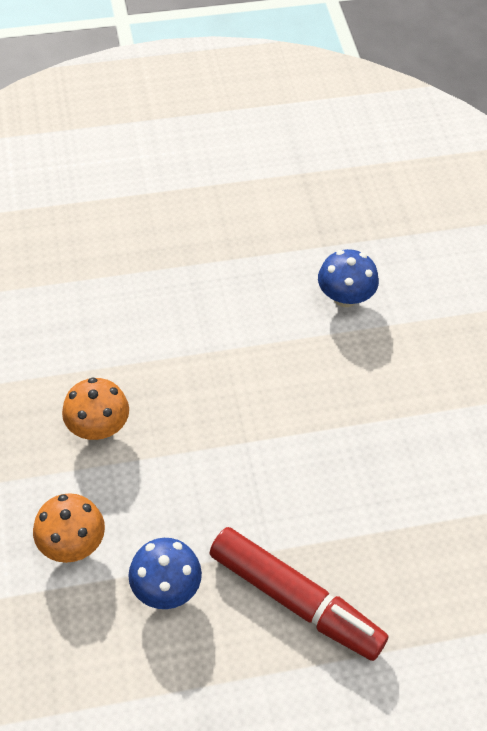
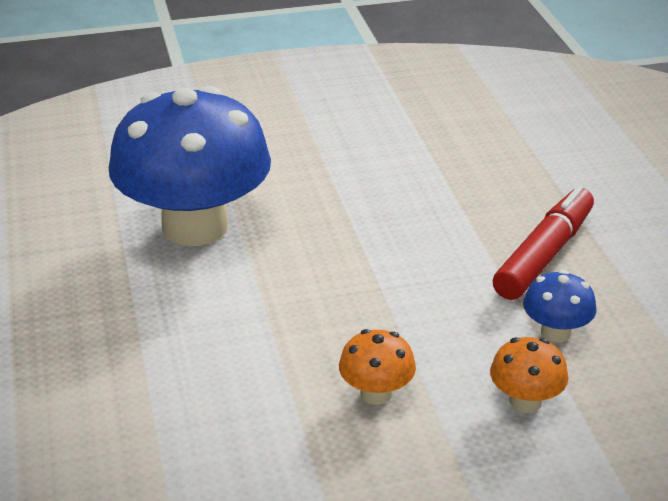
camera: 90 degrees left, 20 degrees down
(345, 297) = (195, 226): blue mushroom -> blue mushroom, size x2.45

